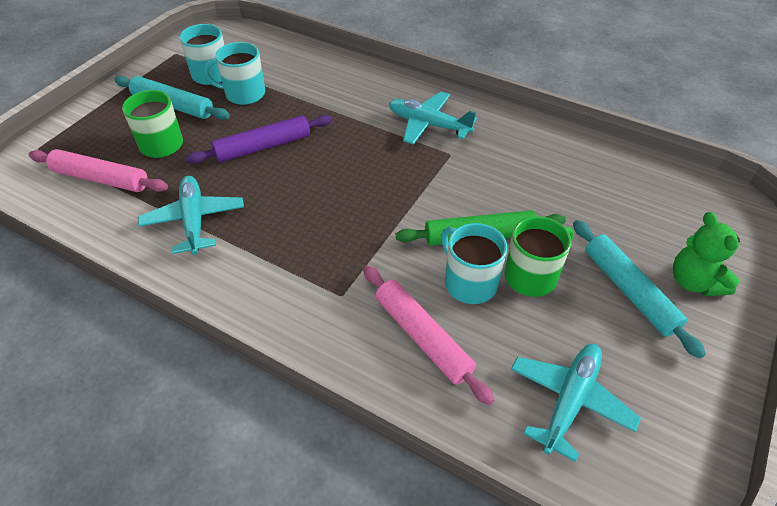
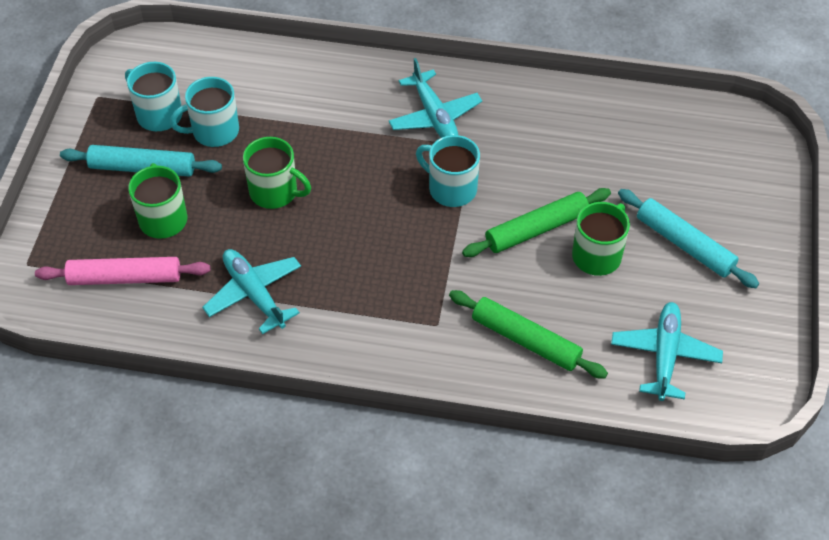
camera: 20 degrees left, 5 degrees up
(263, 147) = (275, 192): purple rolling pin -> green mug
(422, 337) = (526, 340): pink rolling pin -> green rolling pin
(428, 124) = (434, 116): turquoise plane -> turquoise plane turned 120 degrees counterclockwise
(469, 282) = (545, 278): turquoise mug -> turquoise mug (451, 189)
(694, 282) = (736, 219): green teddy bear -> none

